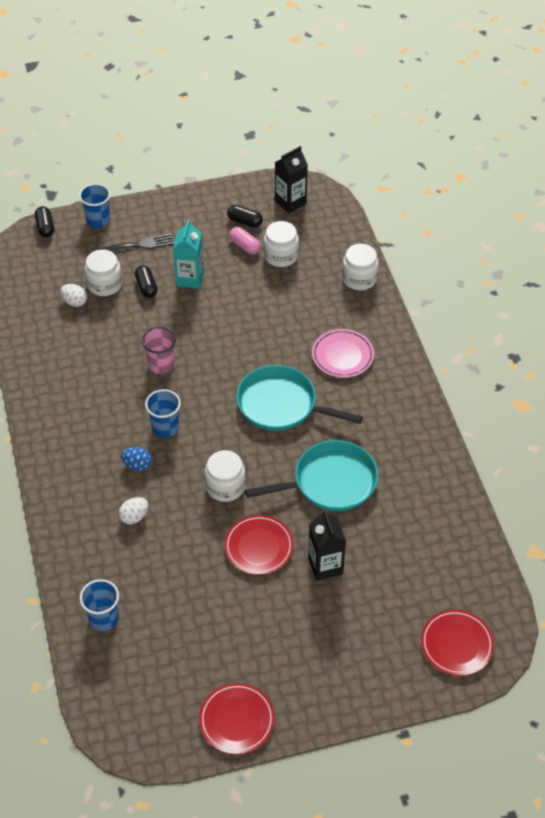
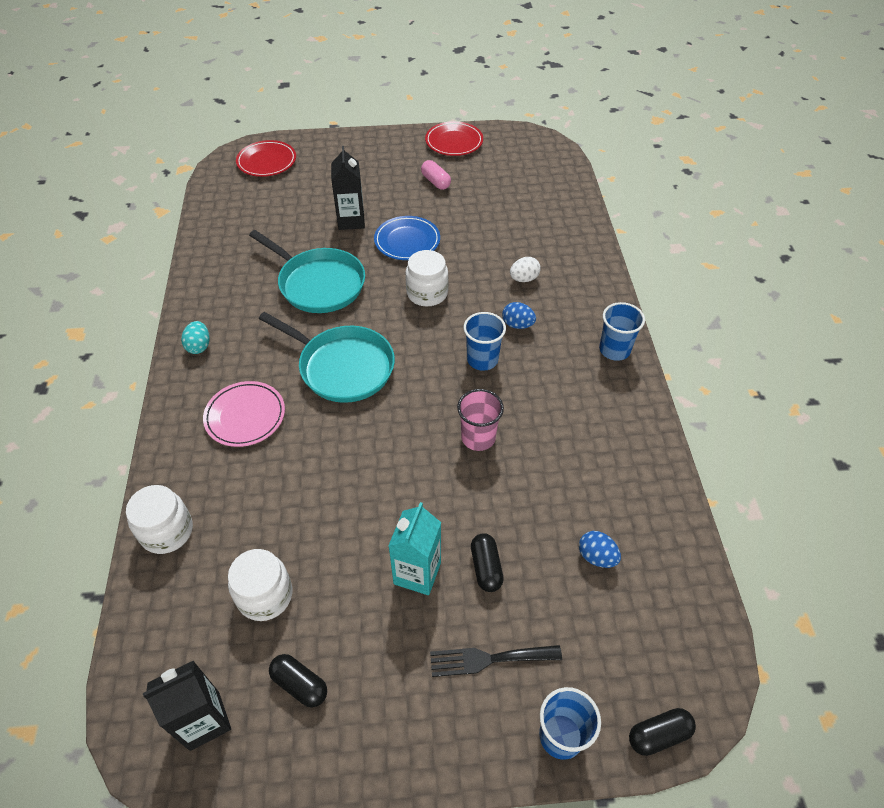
camera: 170 degrees left, 0 degrees up
(45, 227) = (658, 735): black capsule -> black capsule turned 75 degrees clockwise
(74, 302) = (596, 557): white egg -> blue egg
(103, 618) = (555, 209): blue cup -> blue cup (614, 350)
(104, 284) = (550, 583): white jar -> none
(245, 246) = (315, 626): pink capsule -> pink capsule (435, 182)
(259, 547) = (407, 241): red plate -> blue plate
(330, 482) = (319, 284): turquoise pan -> turquoise pan turned 135 degrees counterclockwise
(408, 405) = (199, 346): none -> turquoise egg

